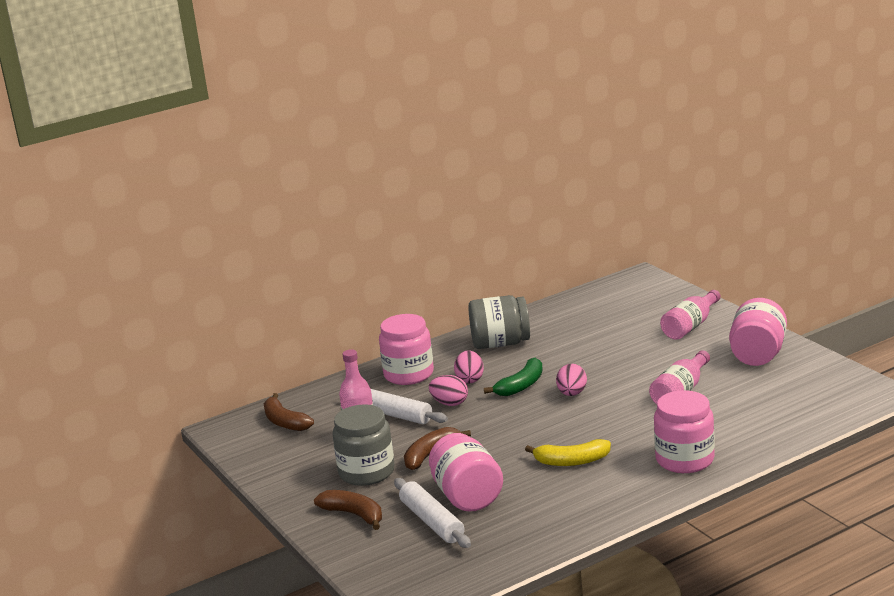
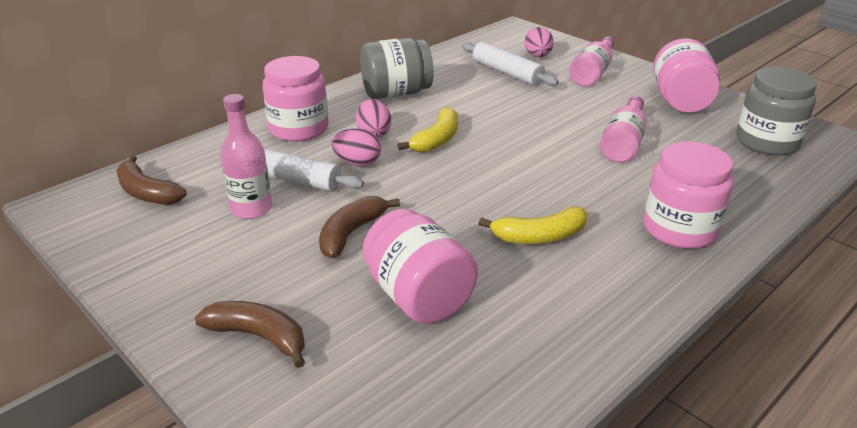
camera: 15 degrees left, 10 degrees up
(366, 472) = (267, 263): grey jar -> grey jar (767, 142)
(432, 521) = (379, 343): white rolling pin -> white rolling pin (507, 72)
(521, 386) = (437, 139): green banana -> yellow banana
(572, 394) = (500, 148): pink egg -> pink egg (538, 56)

